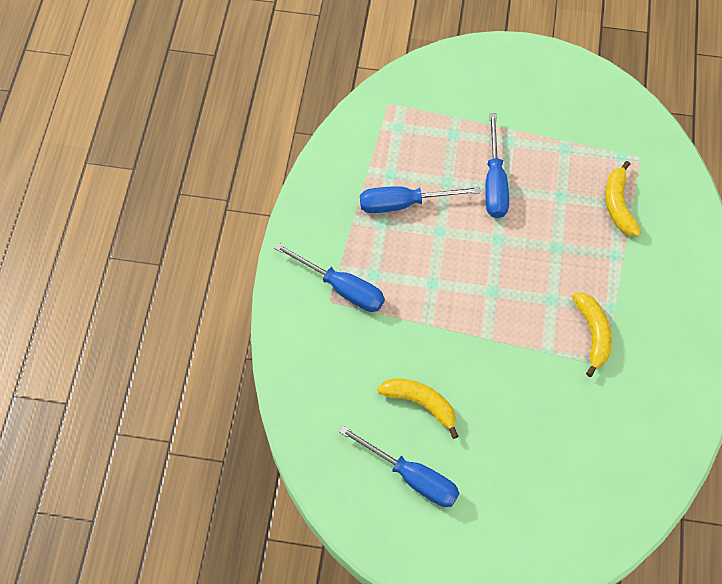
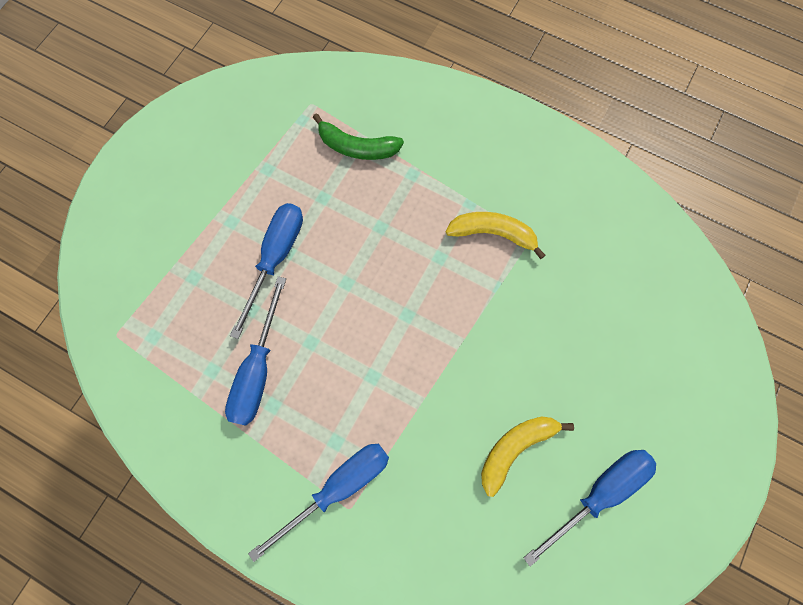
camera: 70 degrees left, 10 degrees up
(494, 182) = (276, 258): blue screwdriver -> blue screwdriver turned 90 degrees counterclockwise
(618, 205) = (357, 147): yellow banana -> green banana

